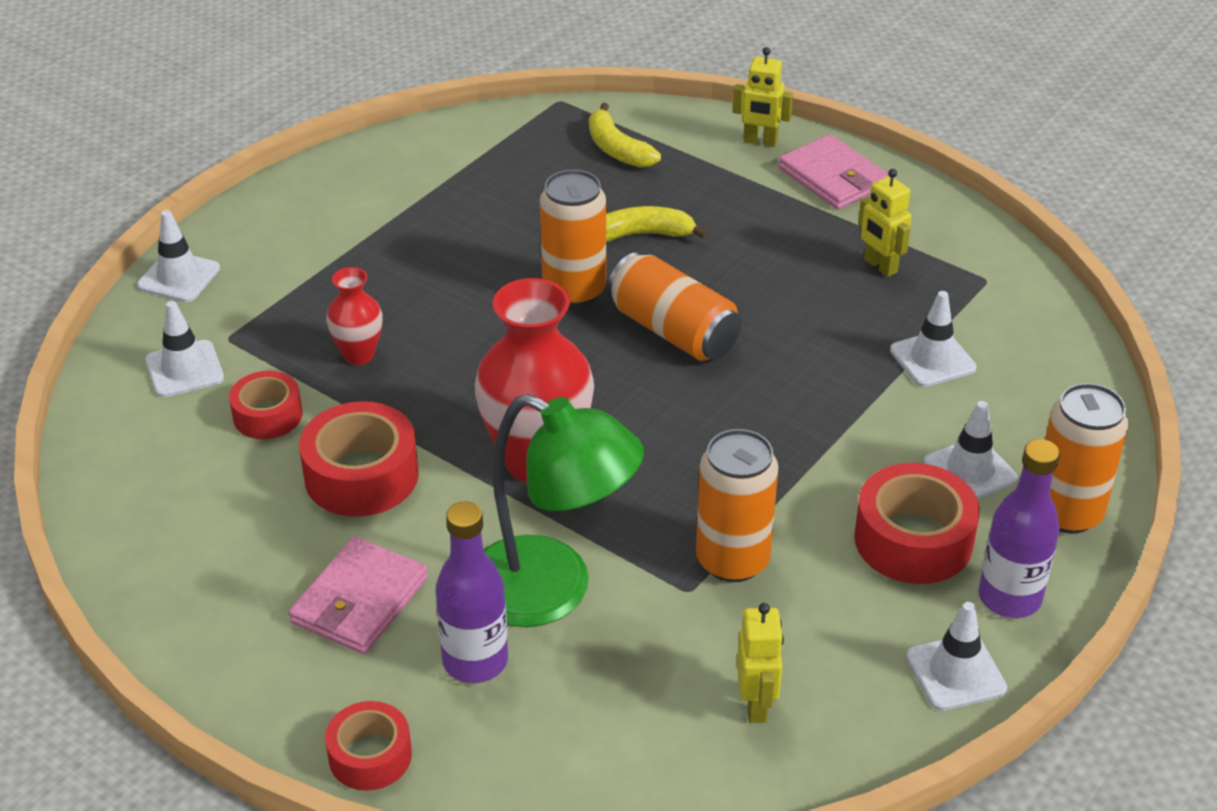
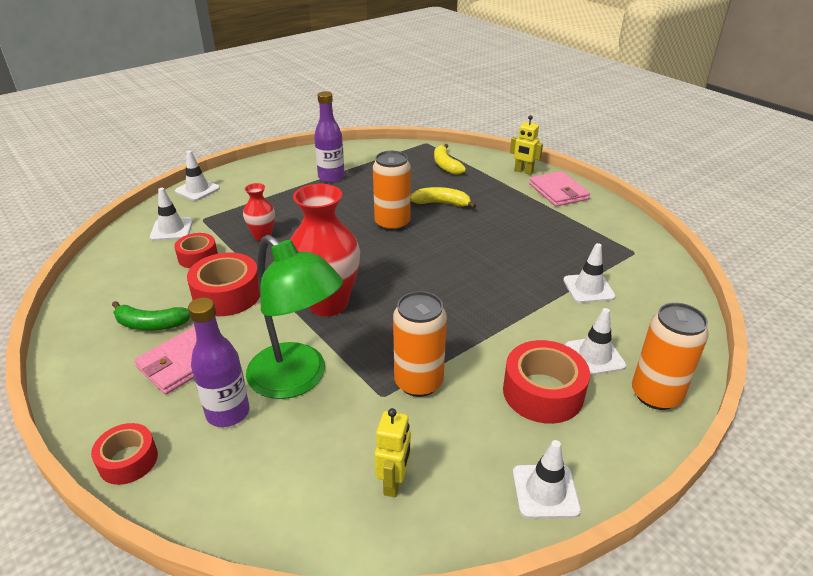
camera: 15 degrees right, 5 degrees down
(266, 550) = (151, 324): none -> green banana
(673, 331) = (438, 250): orange can -> none
(880, 266) = (571, 236): yellow robot -> none
(1009, 598) = (600, 445): purple bottle -> purple bottle (331, 177)

